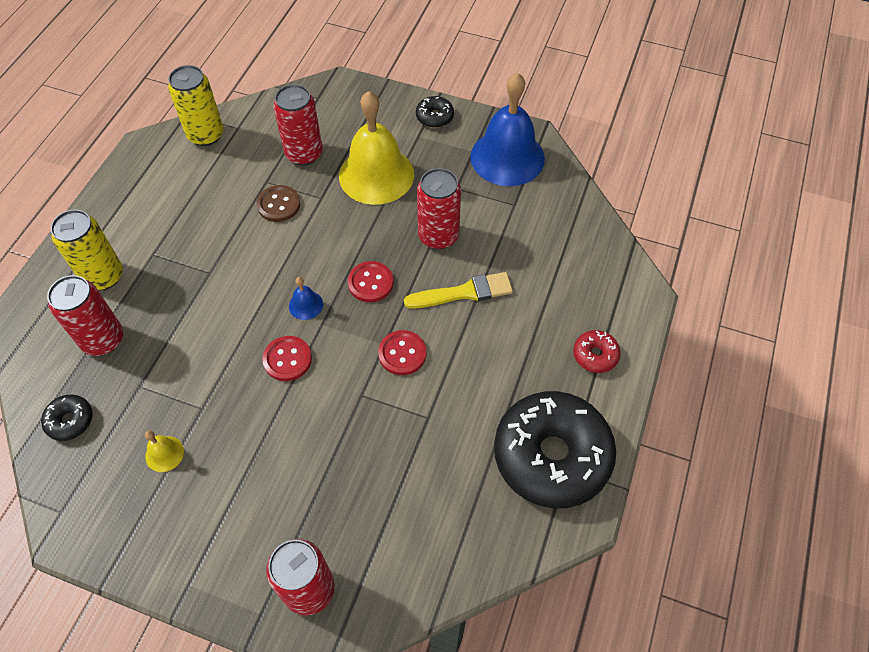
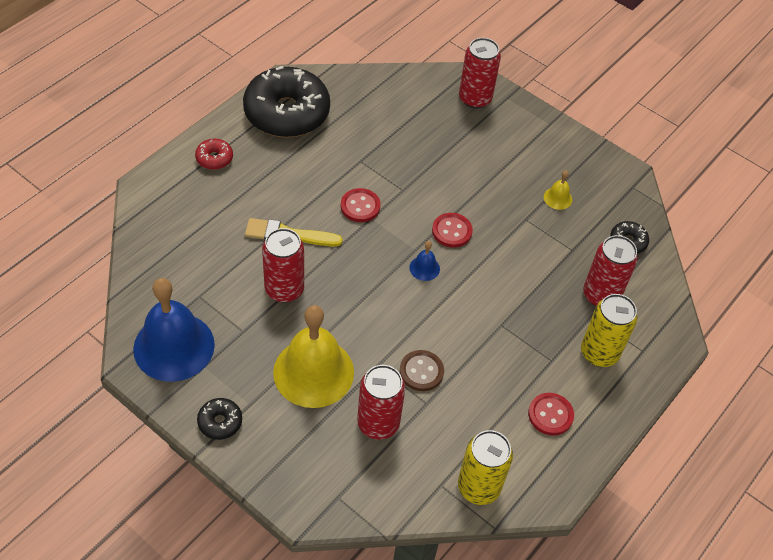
camera: 165 degrees left, 5 degrees down
(370, 283) = (362, 268): red button -> red button (550, 415)

